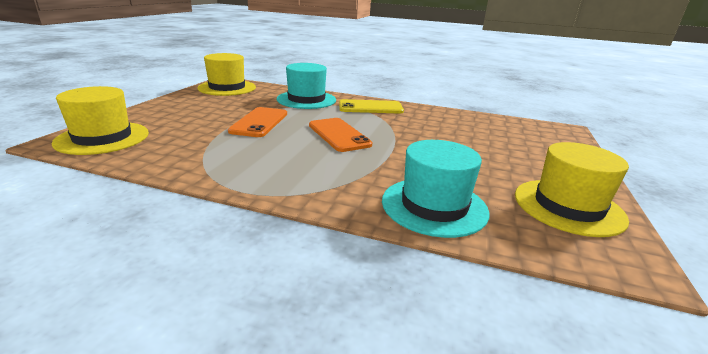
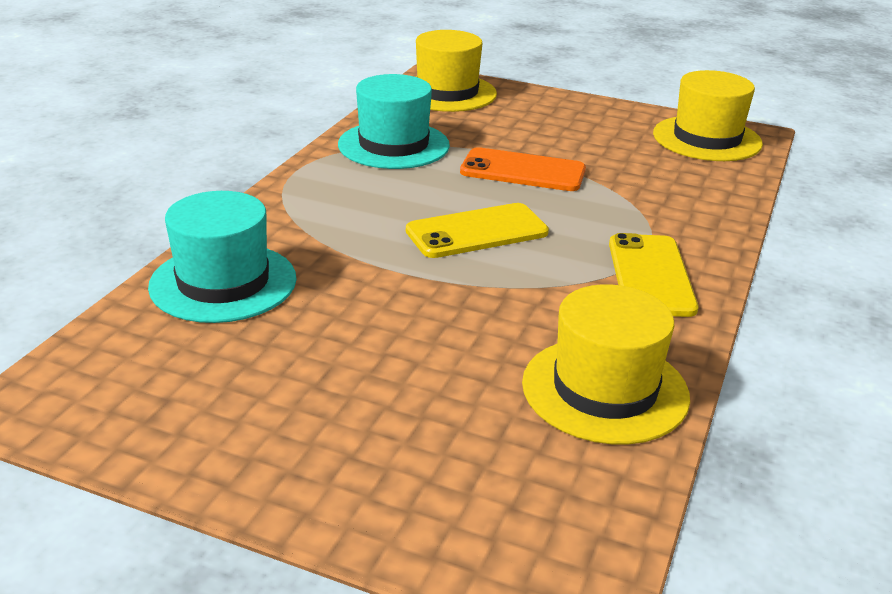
camera: 95 degrees right, 5 degrees up
(306, 100) = (671, 208): turquoise hat -> turquoise hat (393, 145)
(339, 135) = (477, 232): orange phone -> yellow phone
(568, 206) = (176, 406): yellow hat -> yellow hat (605, 389)

